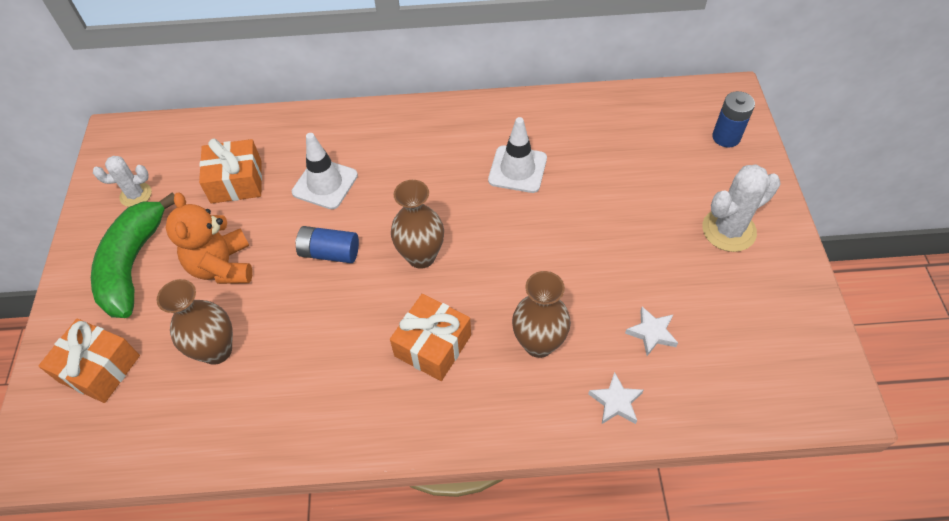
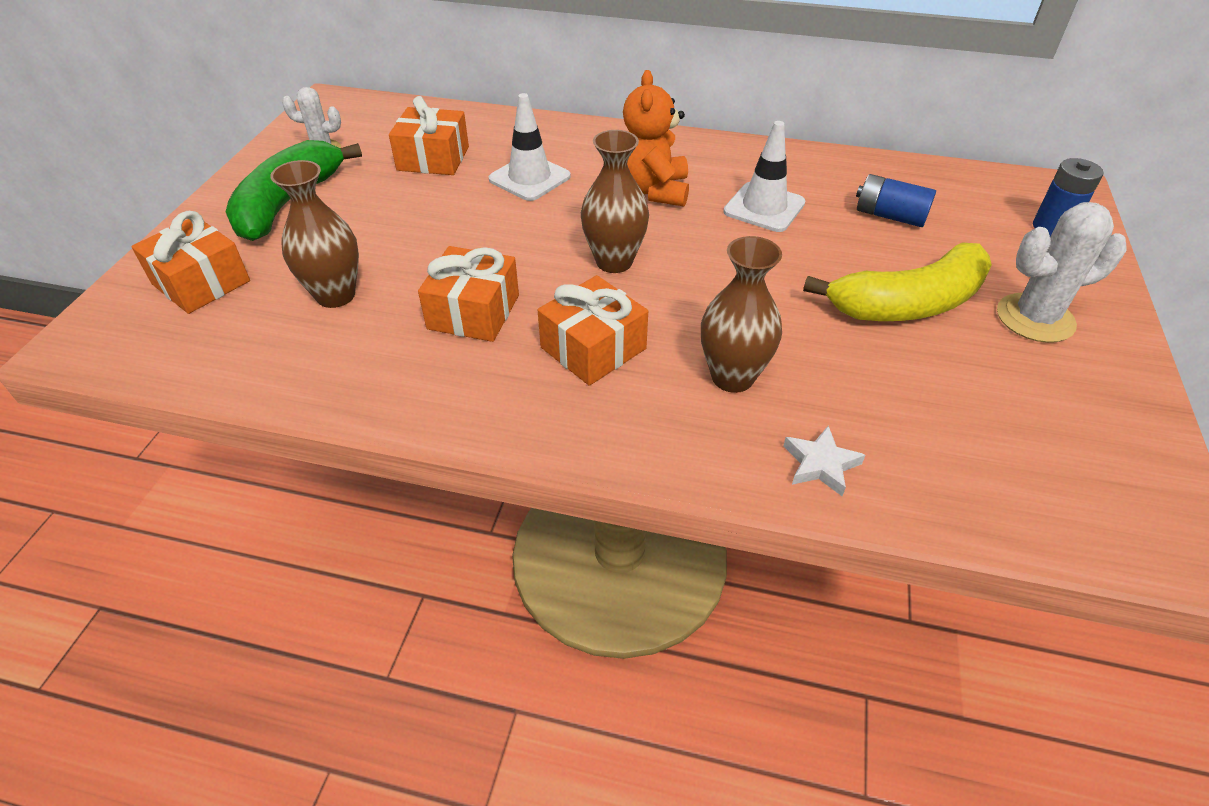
camera: 15 degrees right, 10 degrees down
(223, 266) = (381, 224): orange teddy bear -> orange teddy bear (653, 190)
(329, 252) = (507, 237): blue battery -> blue battery (889, 216)
(332, 336) = (473, 312): none -> orange gift
(642, 240) = (908, 304): none -> yellow banana
(651, 333) = (895, 401): white star -> none

